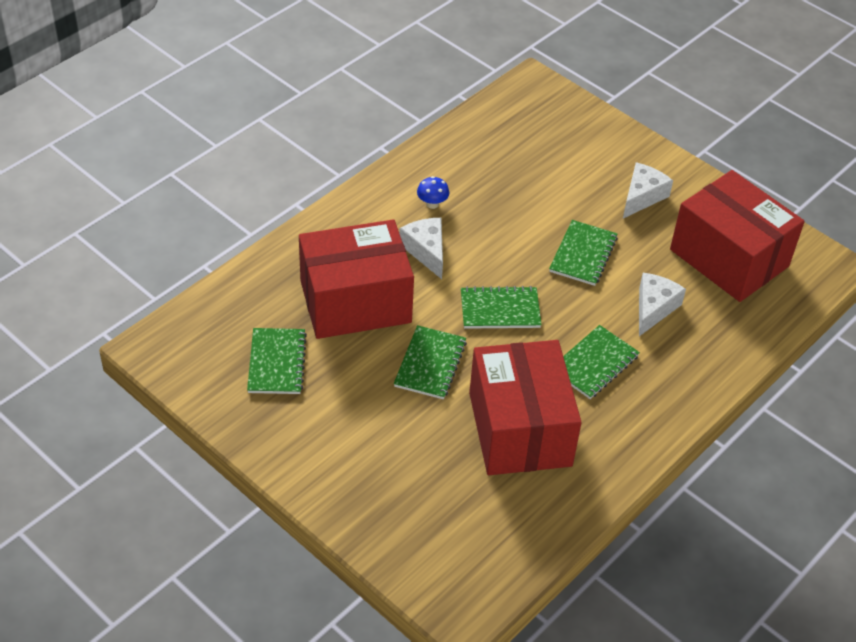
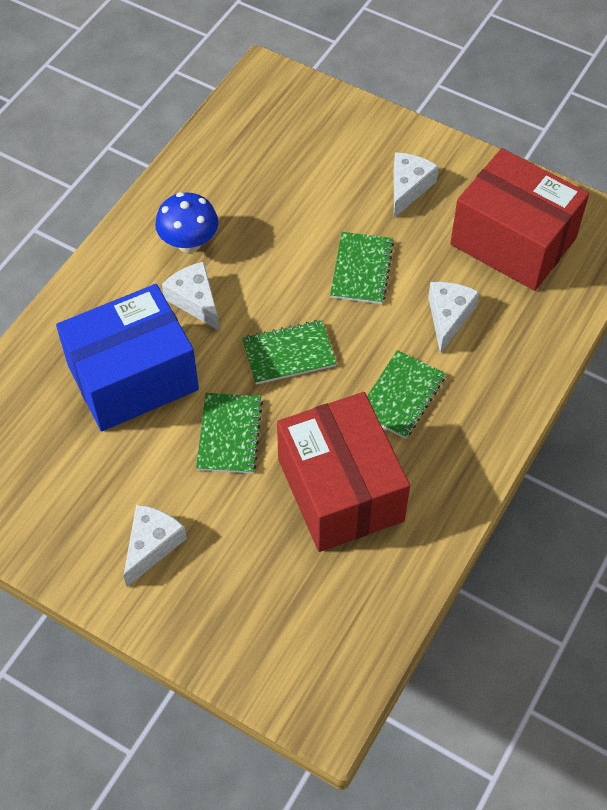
camera: 10 degrees left, 10 degrees up
(276, 363) = (64, 469): green notebook -> none
(338, 439) = (152, 545): none -> white cheese
(355, 301) = (133, 377): red box -> blue box
(432, 204) = (189, 243): blue mushroom -> blue mushroom, size x1.75

